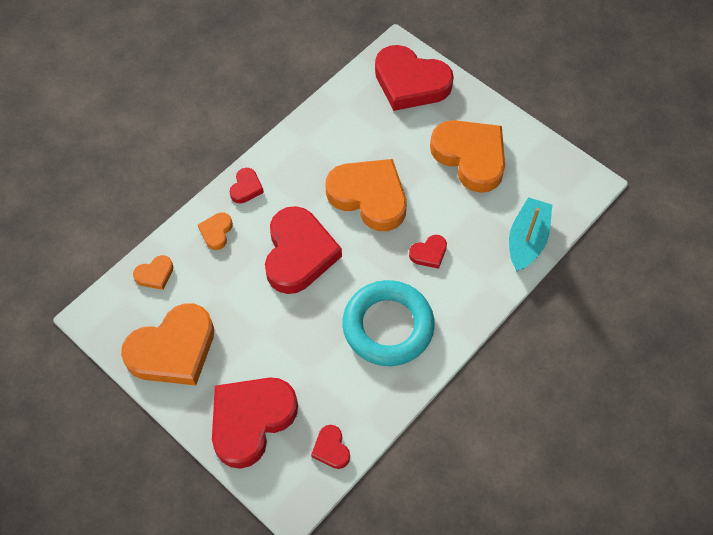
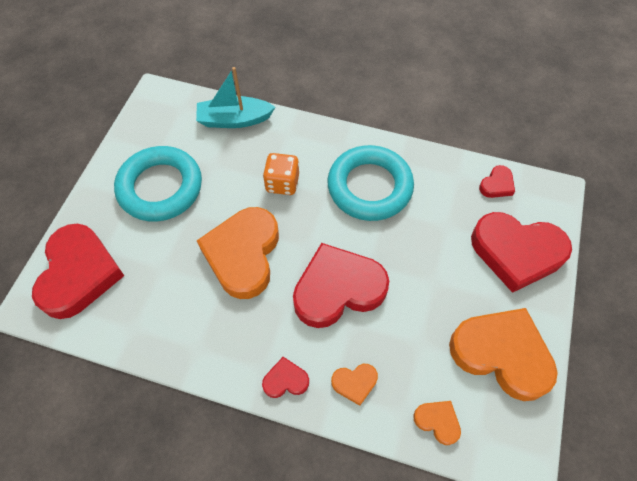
camera: 115 degrees left, 0 degrees up
(429, 253) = (282, 183): red heart -> orange dice
(470, 157) = (160, 187): orange heart -> turquoise ring

